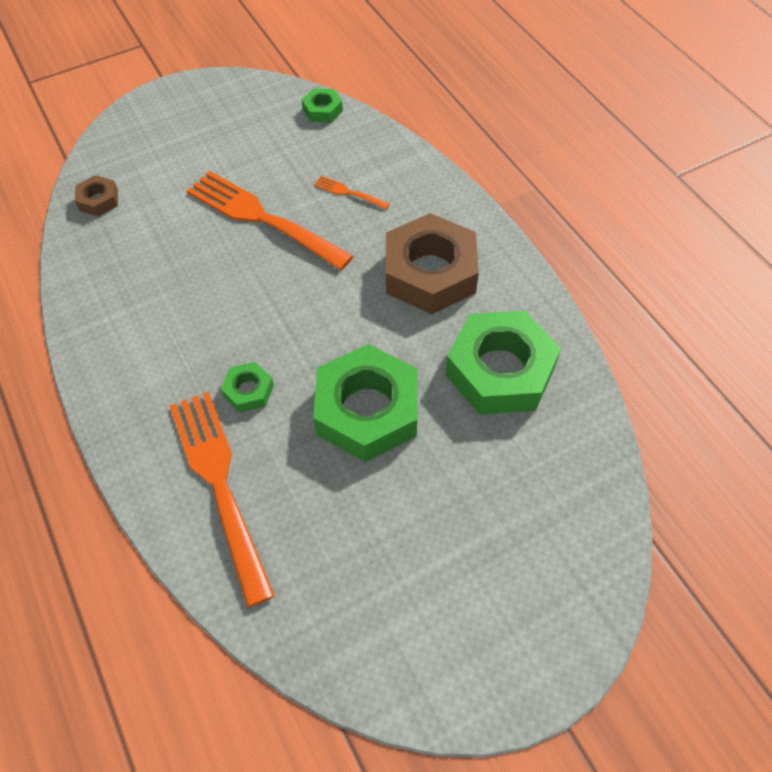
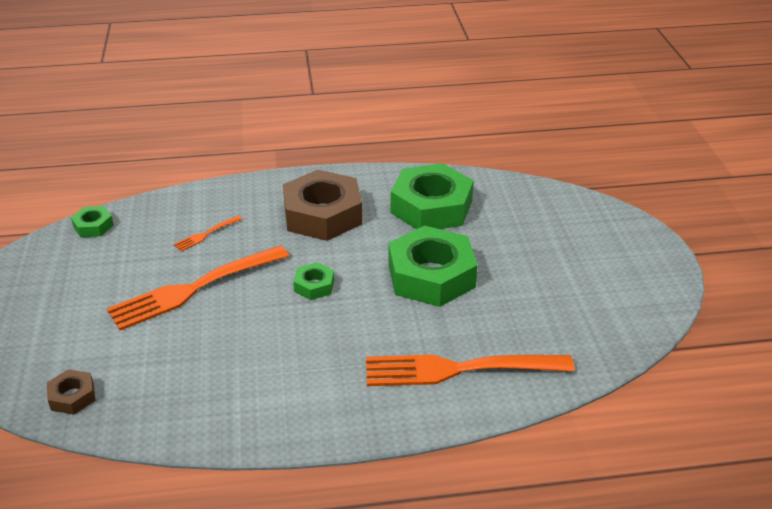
camera: 70 degrees left, 20 degrees down
(248, 391) = (377, 335): green nut -> green nut (314, 286)

